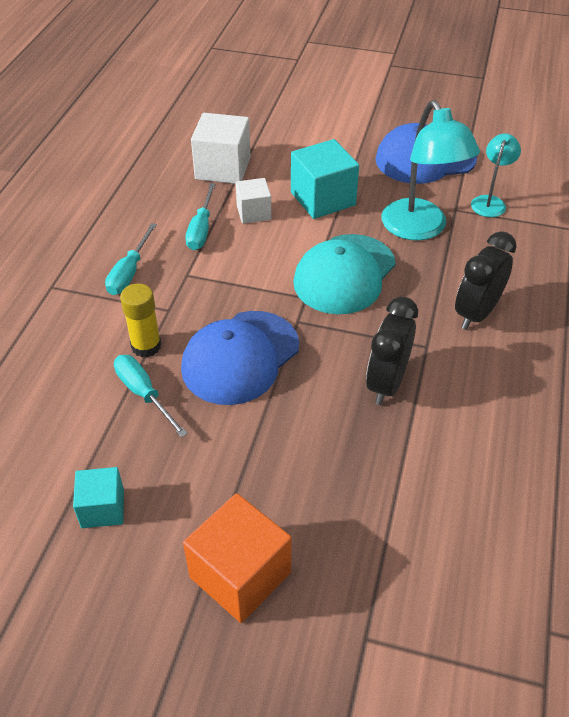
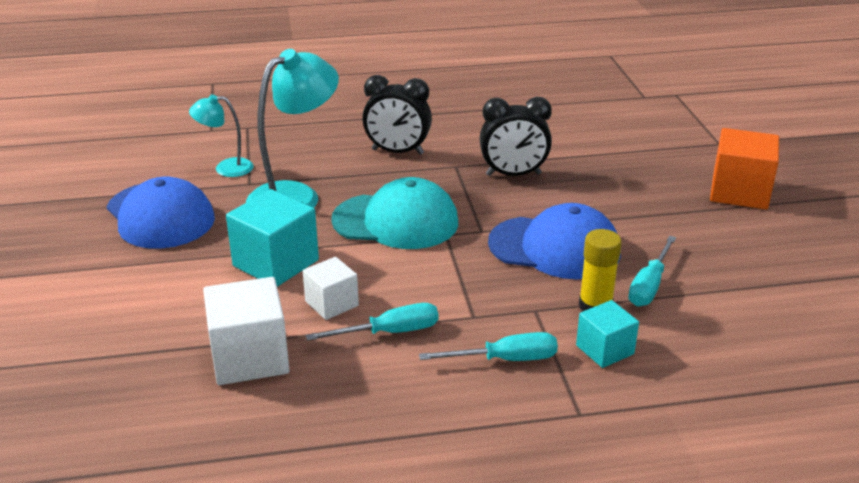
camera: 115 degrees left, 15 degrees down
(102, 508) = (771, 264): turquoise cube -> turquoise cube (604, 349)

